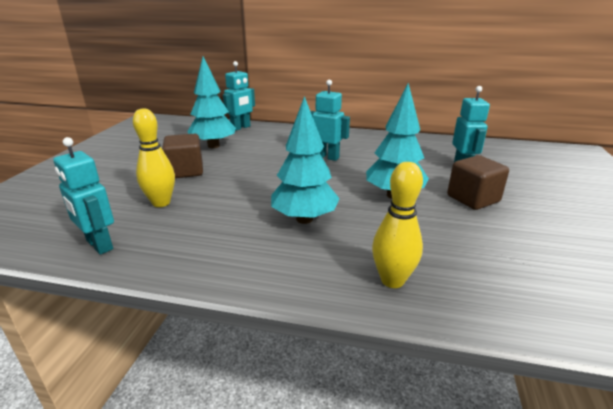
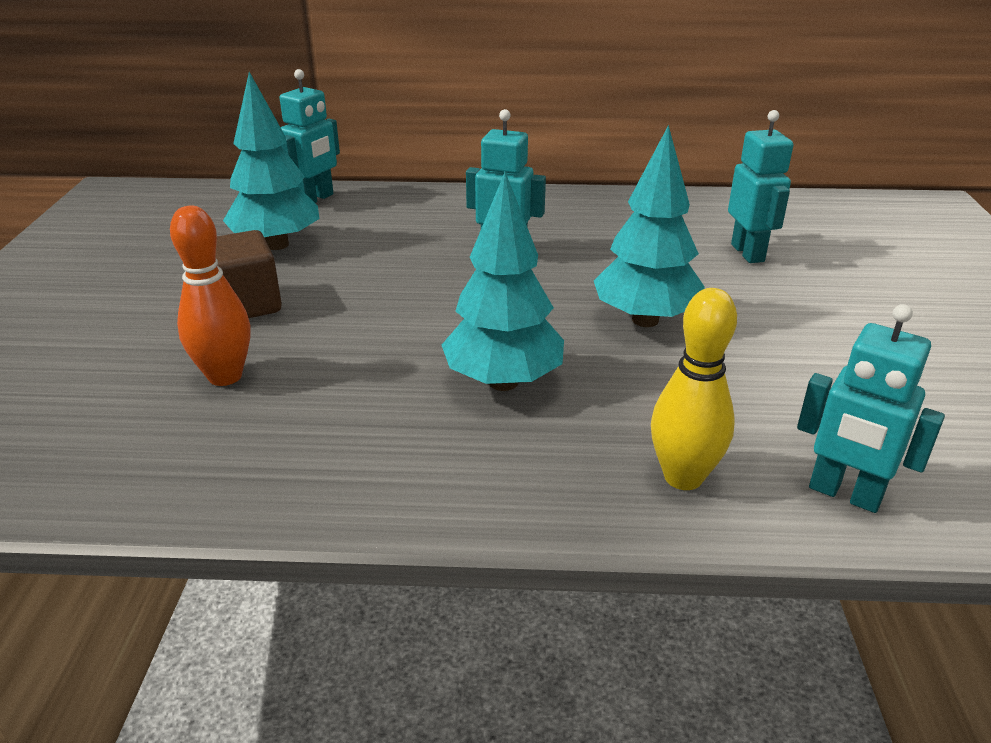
camera: 10 degrees left, 5 degrees up
(99, 245) = (144, 474): turquoise robot -> turquoise robot (844, 494)
(161, 203) = (225, 376): yellow bowling pin -> orange bowling pin
(473, 199) = (778, 314): brown cube -> none

